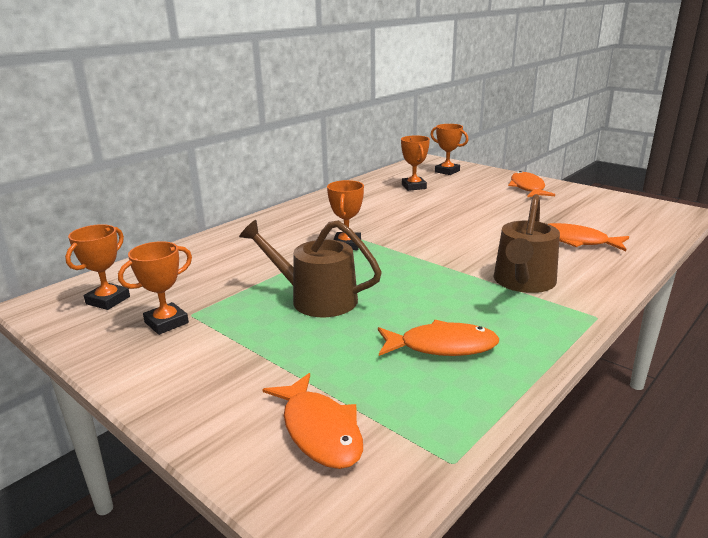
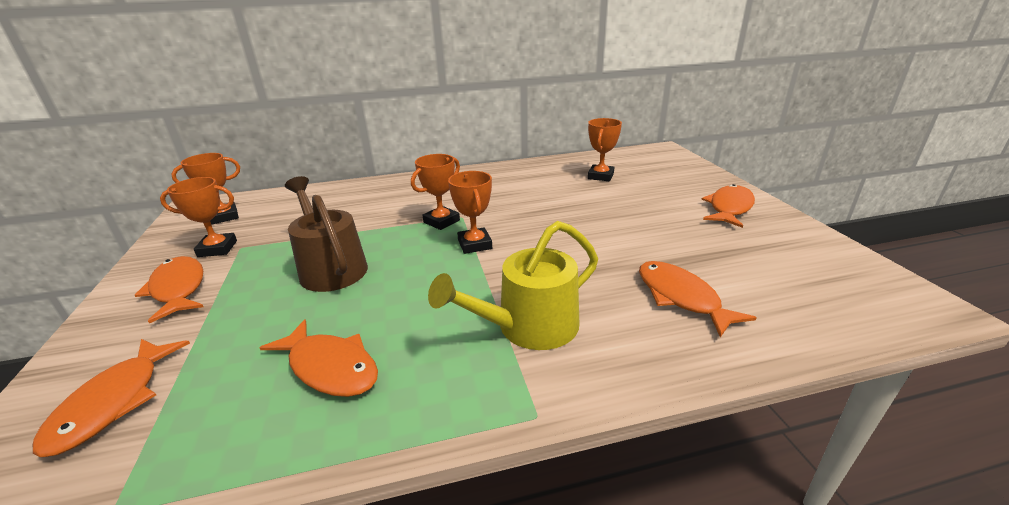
camera: 35 degrees right, 5 degrees up
(197, 358) = (178, 289): none -> orange fish
(447, 171) = (663, 166): orange trophy -> orange trophy (475, 244)
(523, 282) = (529, 327): brown watering can -> yellow watering can

